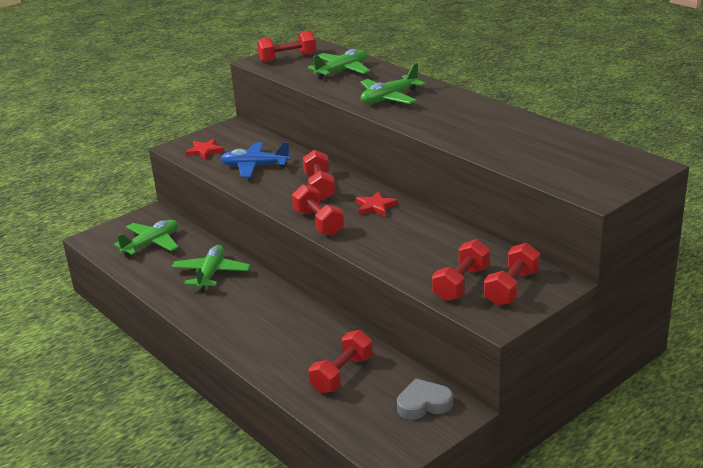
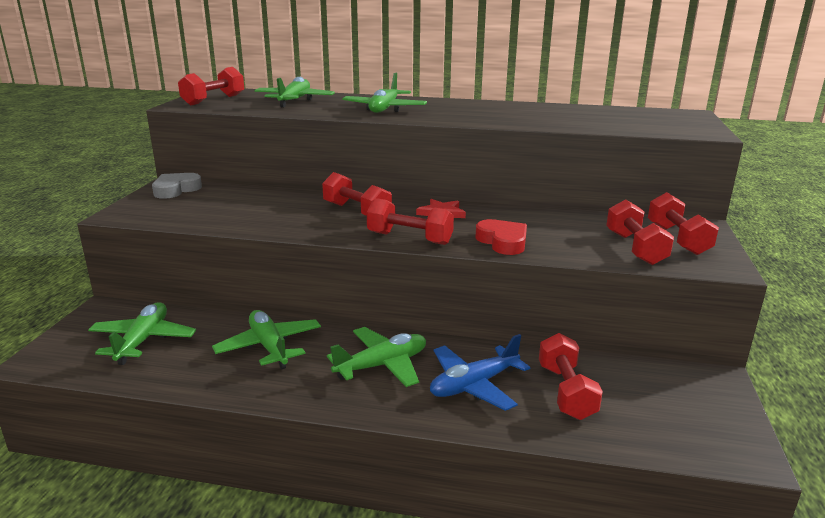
camera: 40 degrees left, 5 degrees down
(205, 151) = (165, 211): red star -> none
(254, 166) = (252, 211): blue plane -> blue plane (474, 385)
(258, 311) = (382, 365): none -> green plane
(375, 246) = (503, 242): none -> red heart
(423, 404) = (680, 386): grey heart -> grey heart (176, 190)

